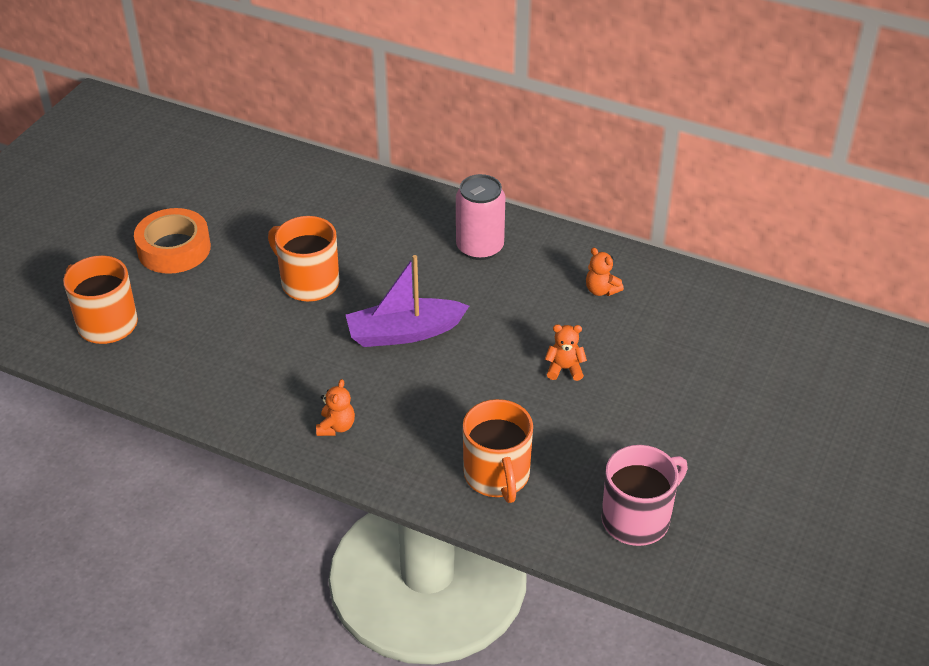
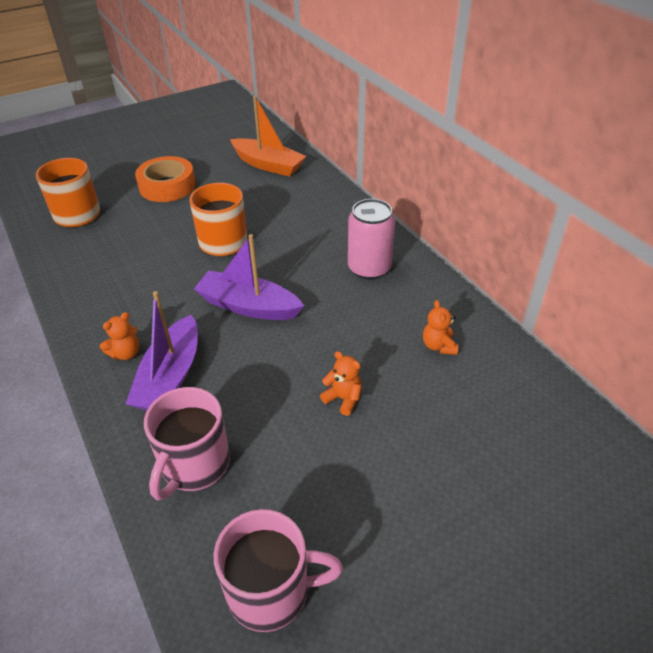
camera: 35 degrees right, 0 degrees up
(263, 177) = (268, 165): none -> orange boat
(401, 424) = (170, 377): none -> purple boat
(497, 476) = (194, 465): orange mug -> pink mug

